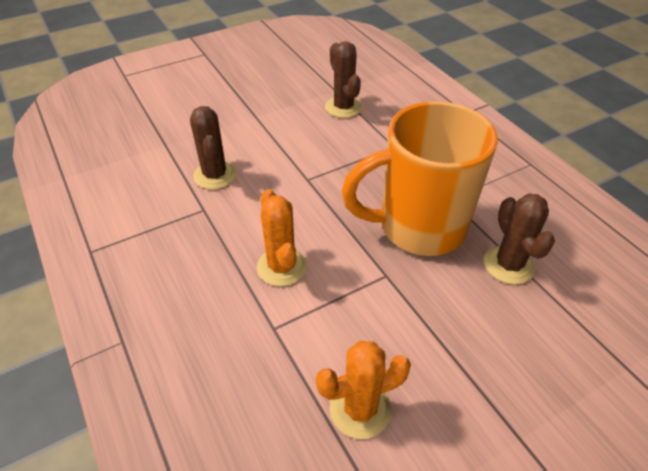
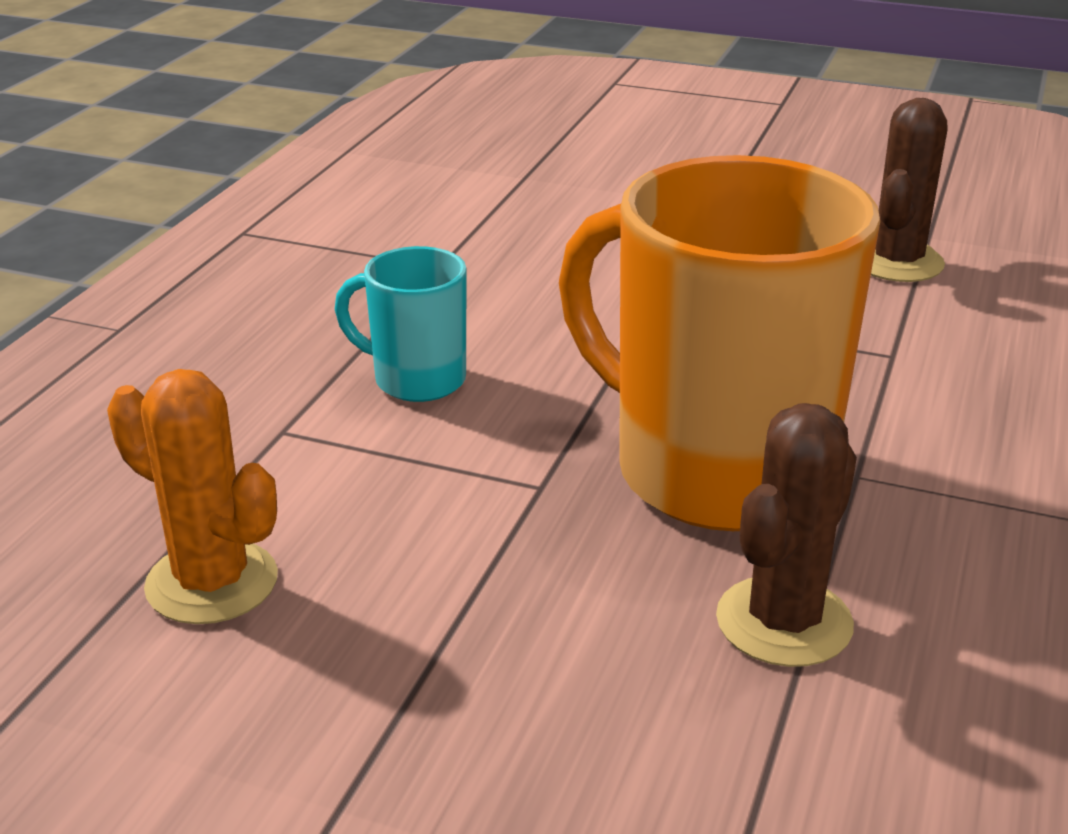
camera: 50 degrees right, 15 degrees down
(215, 175) = (524, 239): brown cactus -> none
(281, 267) = (416, 380): orange cactus -> turquoise mug

